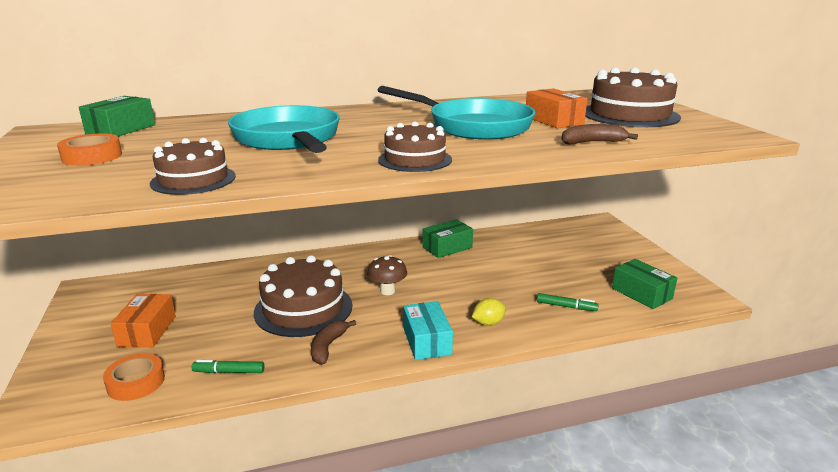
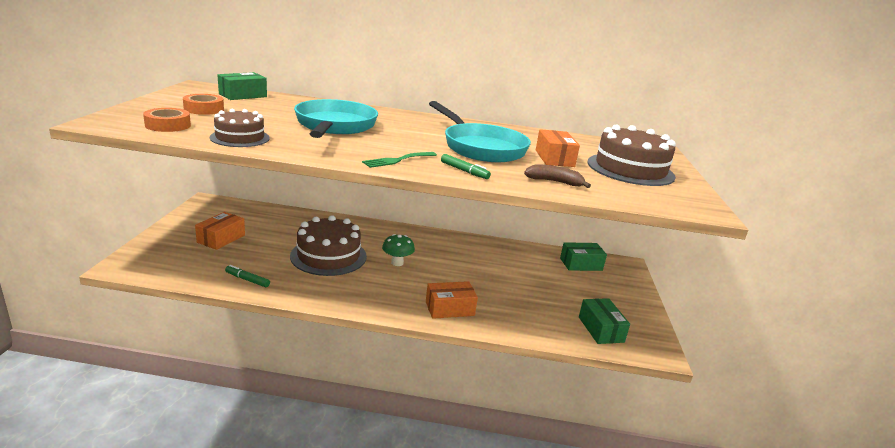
camera: 20 degrees right, 0 degrees up
(136, 382) = (190, 267): orange tape -> orange tape (168, 125)
(328, 347) = (322, 286): brown banana -> none
(387, 291) = (397, 263): brown mushroom -> green mushroom
(415, 159) = (397, 160): brown cake -> green fork
(427, 341) = (392, 305): turquoise box -> none
(447, 247) = (473, 246): green box -> green box (581, 264)
(488, 323) = (449, 308): yellow lemon -> orange box
(566, 306) = (524, 318): green marker -> green marker (464, 171)

